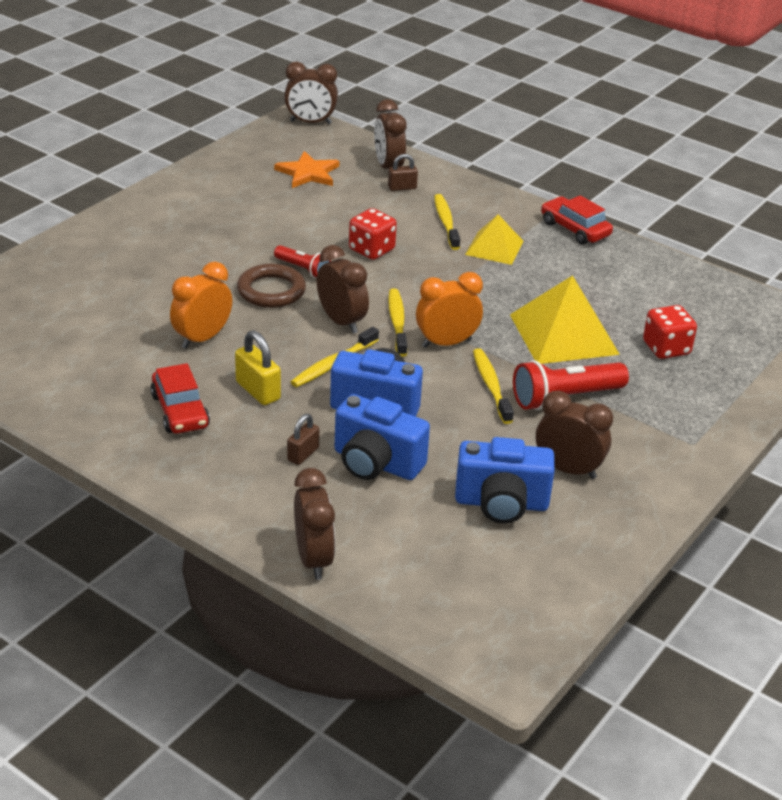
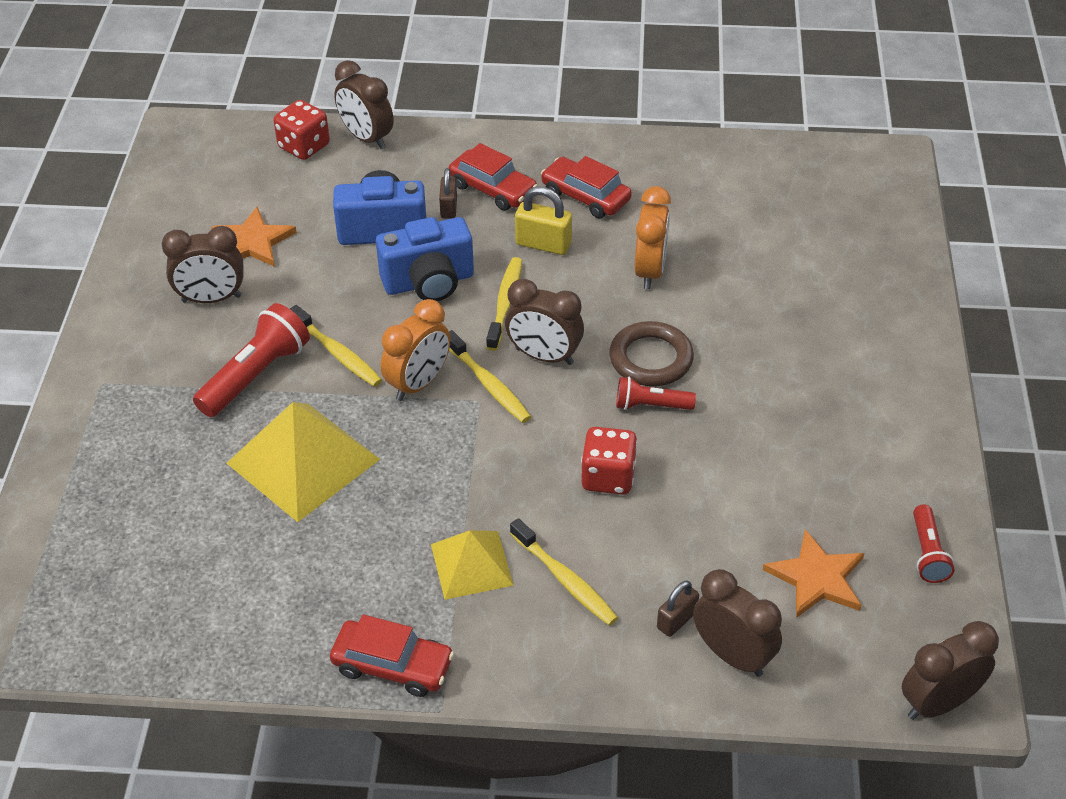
camera: 150 degrees right, 10 degrees up
(238, 159) = (927, 553): none -> red flashlight
(248, 453) = (493, 189): none -> red car
(501, 503) = (252, 242): blue camera -> orange star
(666, 348) = (176, 499): red dice -> red dice (304, 146)

